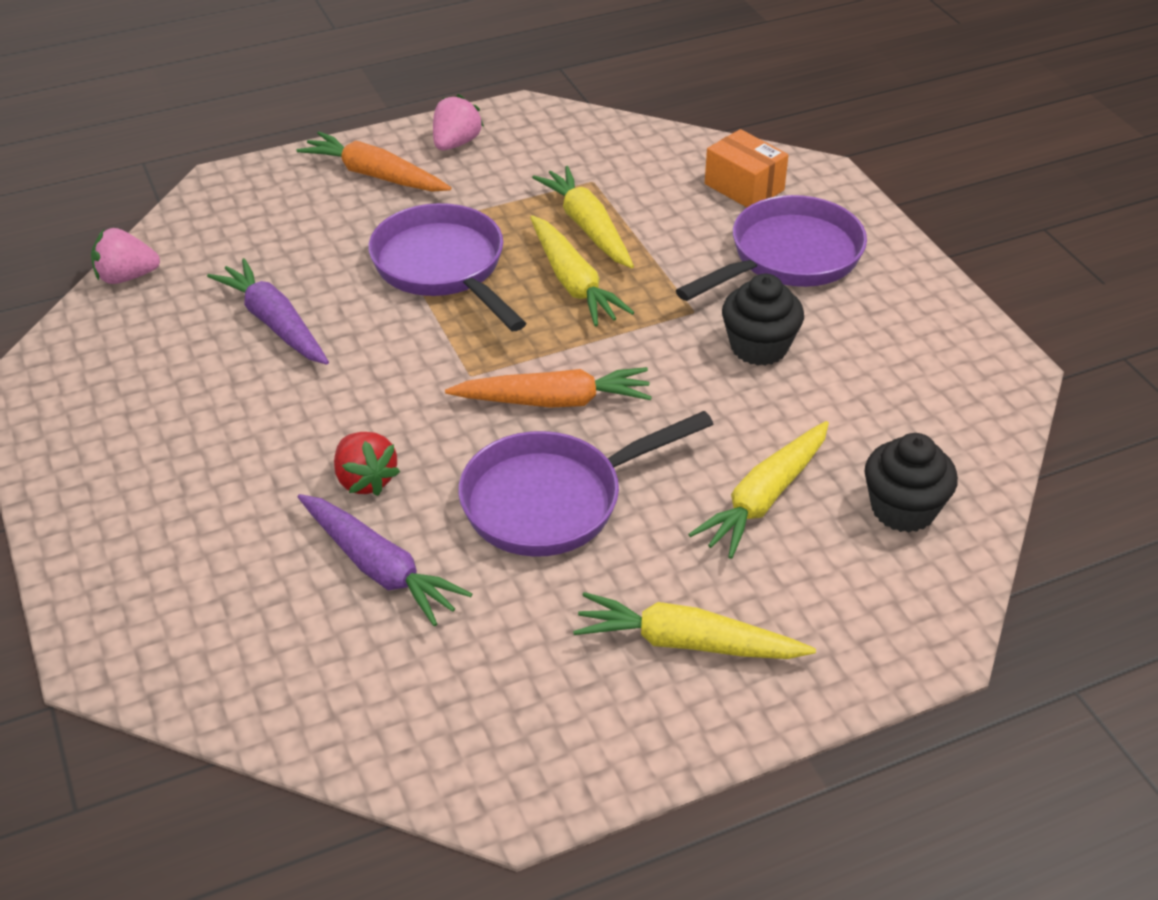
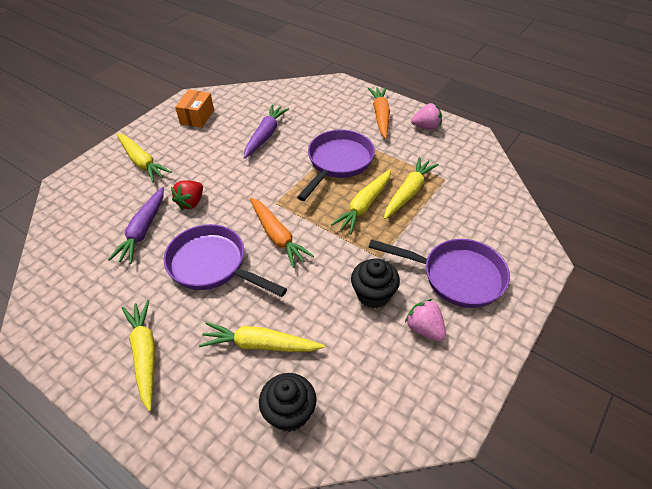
camera: 60 degrees right, 5 degrees up
(126, 277) = (263, 90): pink strawberry -> pink strawberry (424, 329)
(166, 517) = (142, 162): none -> yellow carrot
(744, 187) = (498, 234): orange box -> orange box (197, 117)

